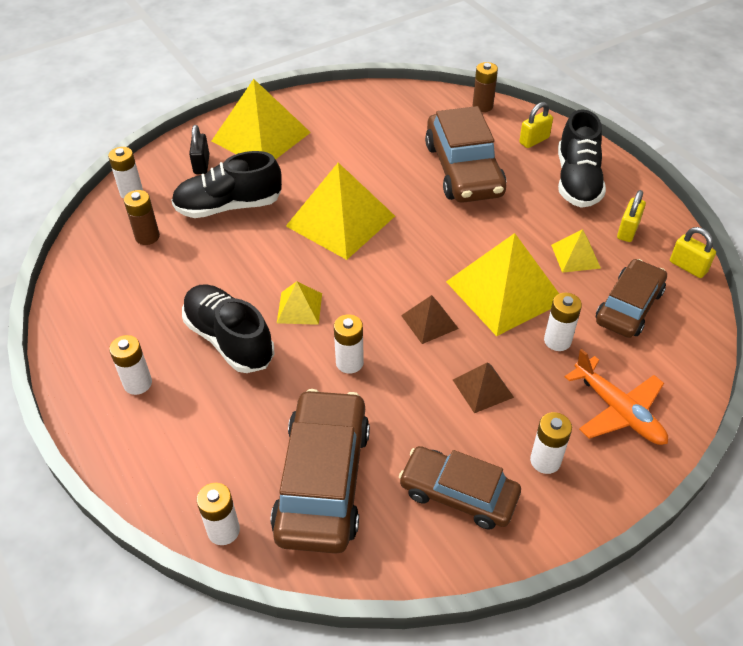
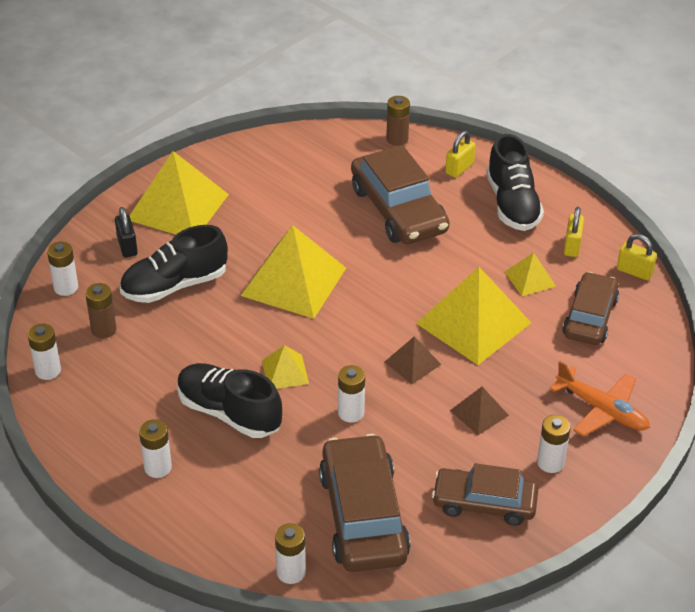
camera: 15 degrees left, 5 degrees down
(557, 341) = (534, 359): white battery -> white battery (48, 370)

